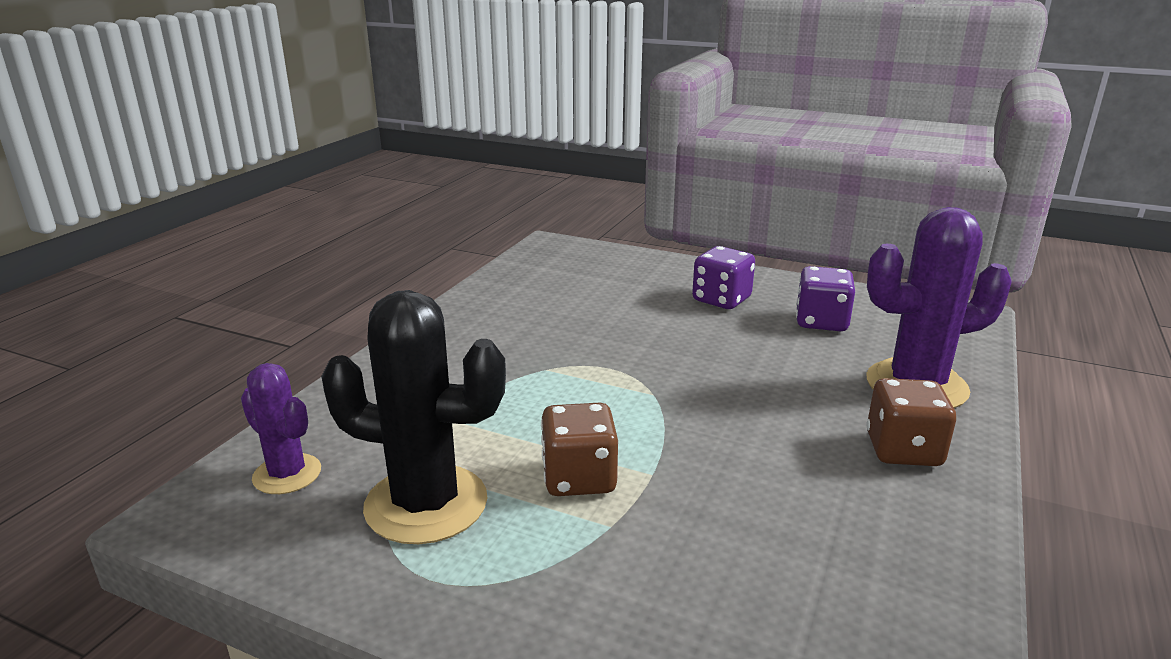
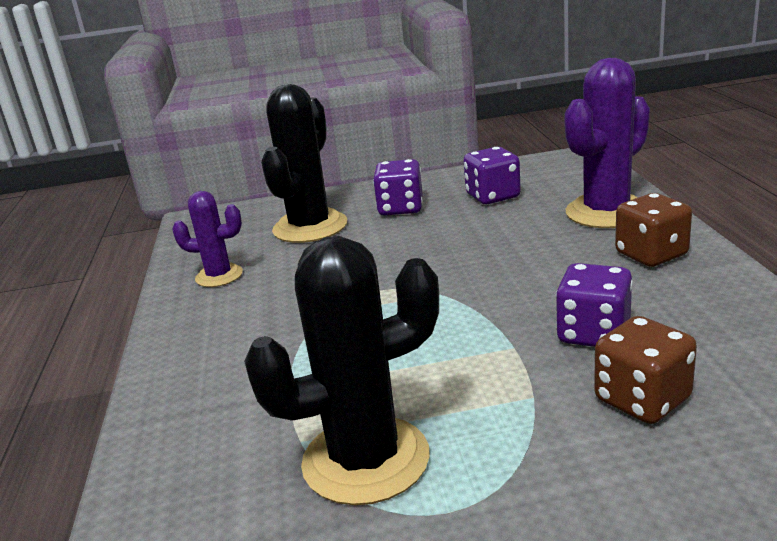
camera: 30 degrees left, 0 degrees up
(287, 474) = (193, 508): purple cactus -> purple cactus (219, 276)
(579, 478) = (464, 377): brown dice -> brown dice (642, 399)
(625, 287) = (310, 227): none -> black cactus
(737, 498) = (593, 333): none -> purple dice

